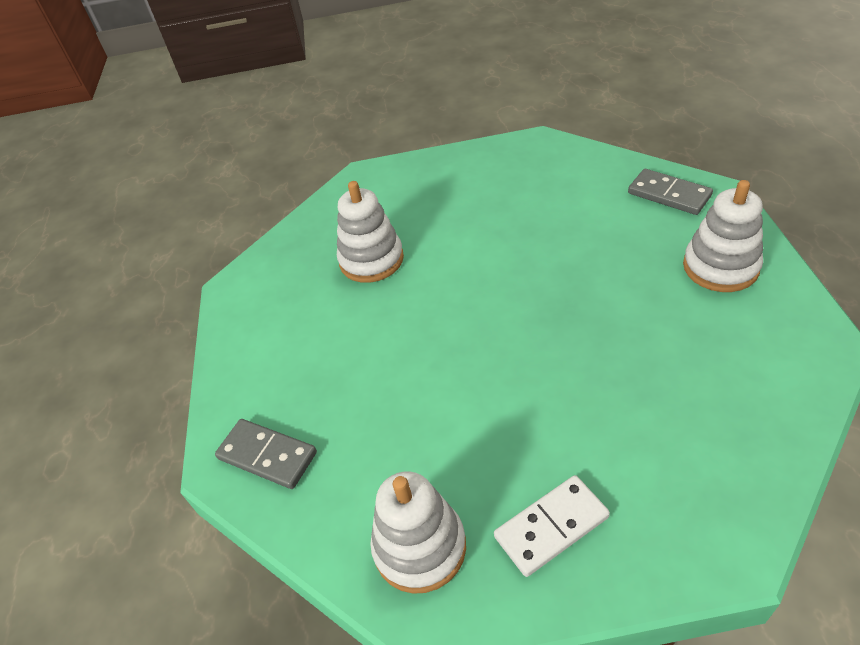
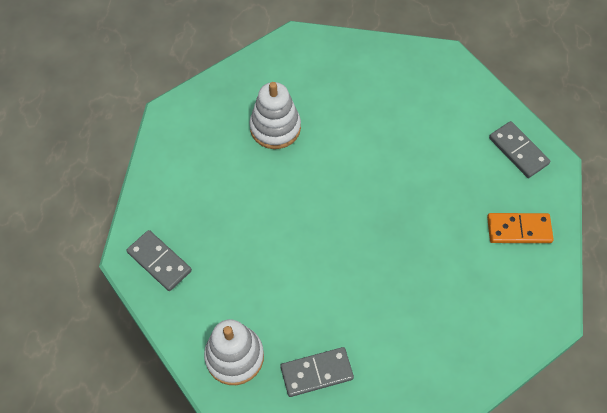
camera: 10 degrees right, 15 degrees up
(551, 527) = (316, 373): white domino -> grey domino
(720, 267) = (519, 230): white stacking toy -> orange domino

